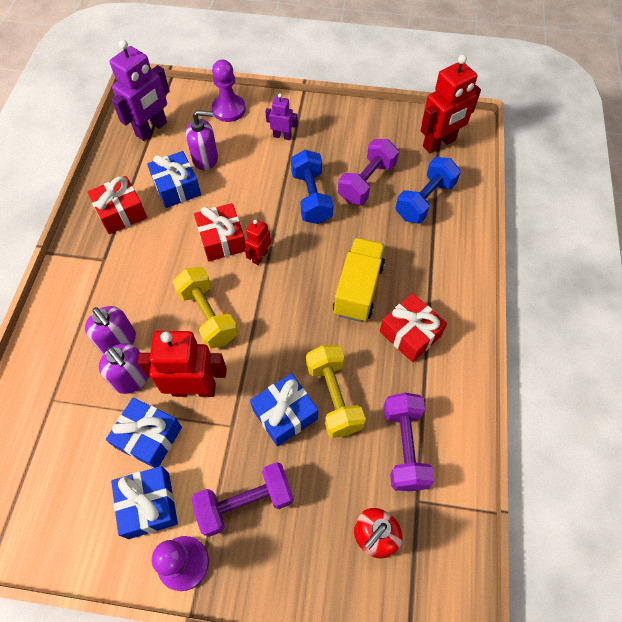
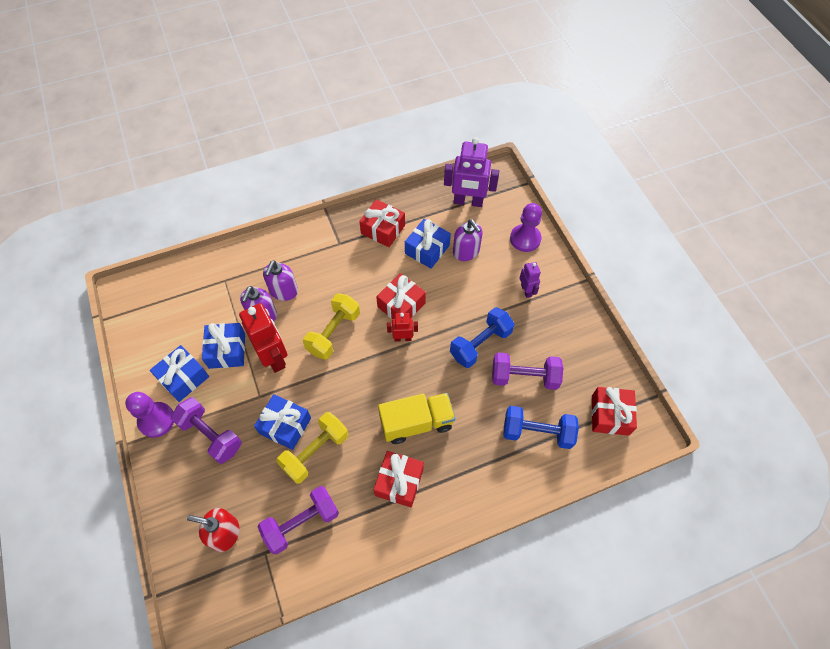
camera: 60 degrees right, 0 degrees up
(439, 143) = (610, 415): red robot -> red gift

